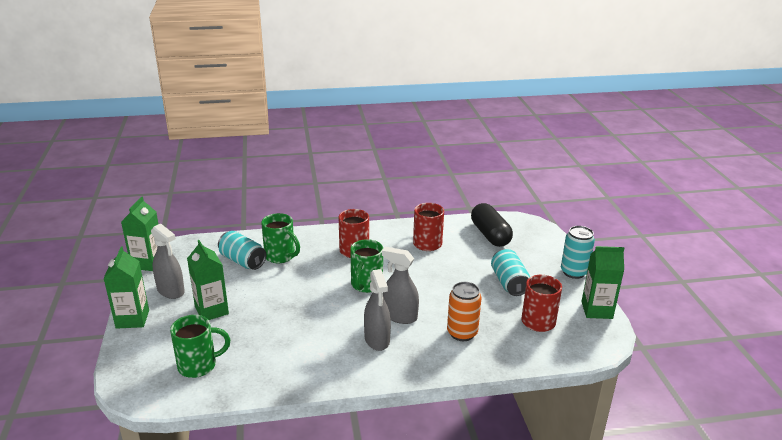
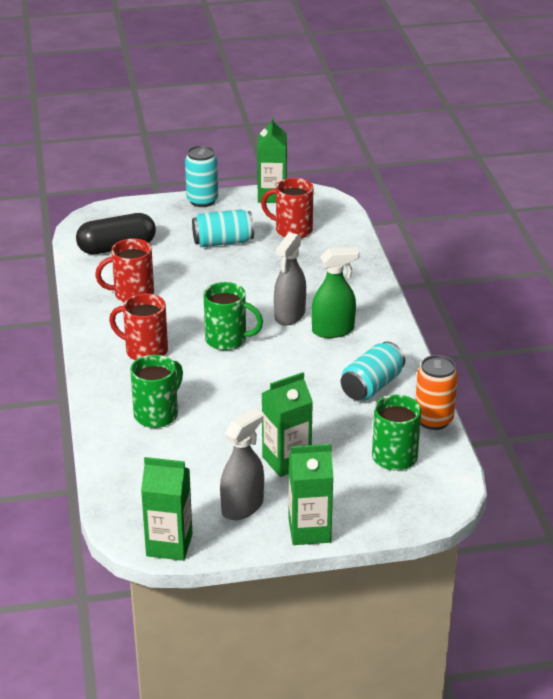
camera: 90 degrees left, 5 degrees up
(242, 261) = (168, 448): turquoise can -> turquoise can (372, 386)
(377, 339) = (333, 330): grey spray bottle -> green spray bottle
(462, 333) = (316, 276): orange can -> orange can (433, 420)

